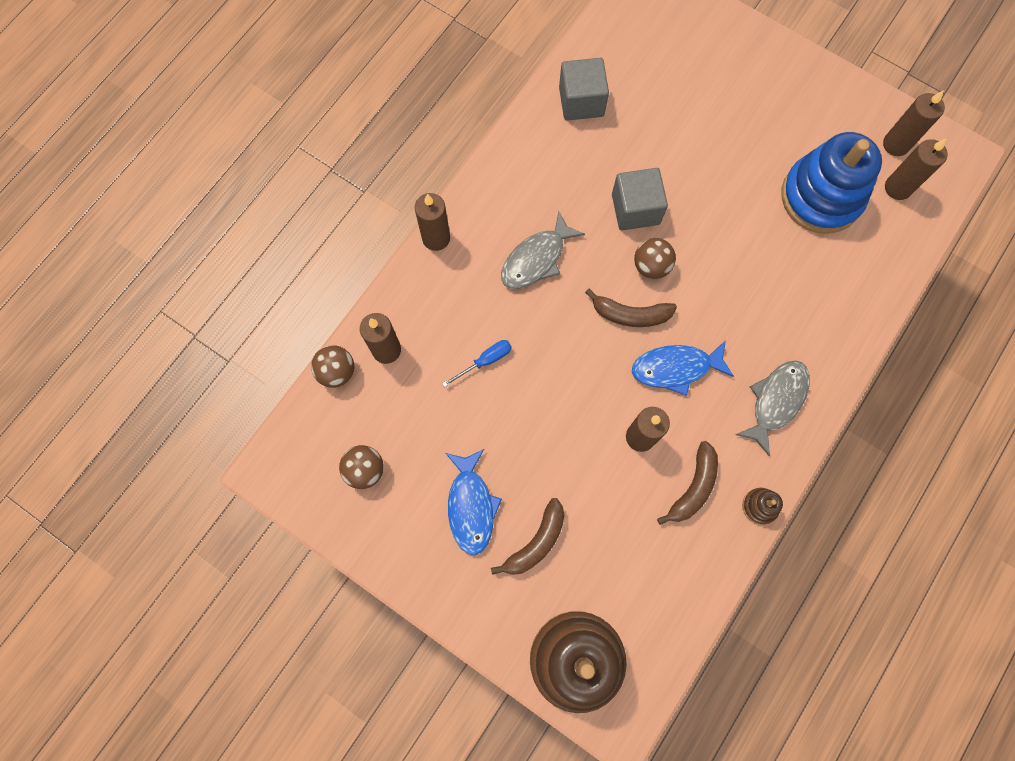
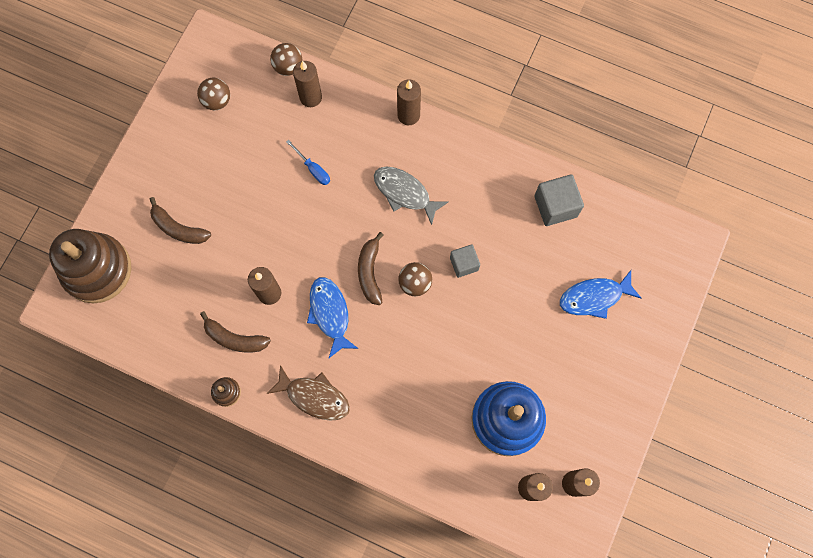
camera: 80 degrees right, 0 degrees up
(471, 506) = (199, 178): blue fish -> blue fish (594, 297)
(635, 209) = (464, 264): grey cube -> grey cube, size x0.64
(775, 401) = (314, 397): grey fish -> brown fish

